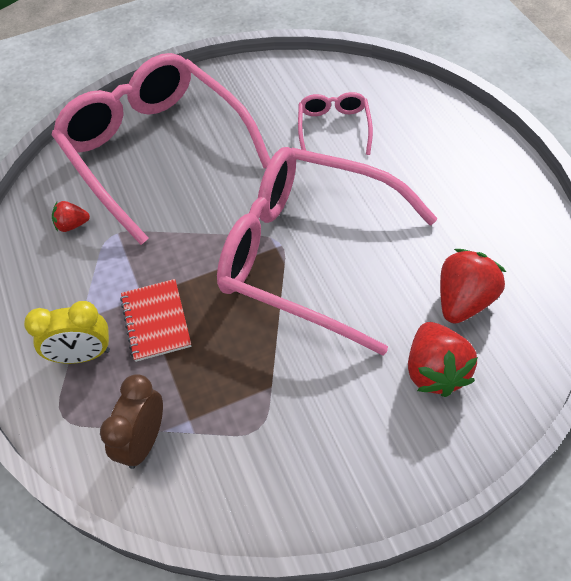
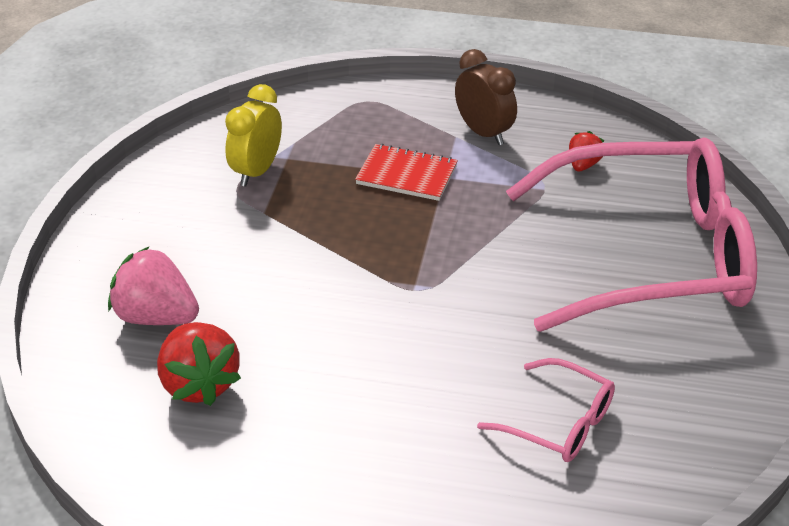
camera: 120 degrees right, 15 degrees down
(82, 355) = (414, 126): yellow clock -> yellow clock (256, 171)
(143, 441) = (296, 130): brown clock -> brown clock (484, 133)
(309, 255) = (379, 302): pink glasses -> none
(435, 371) = (156, 317): red strawberry -> pink strawberry

